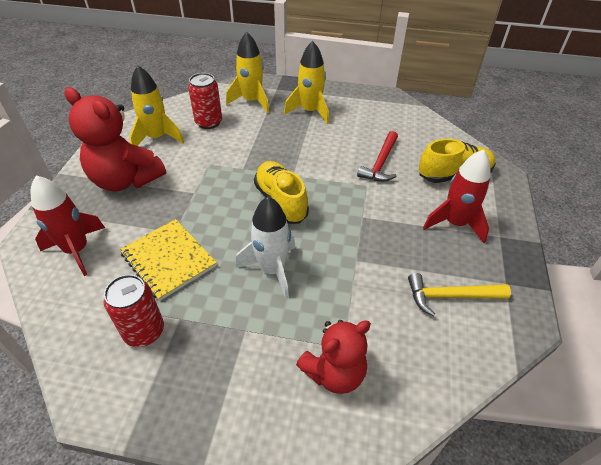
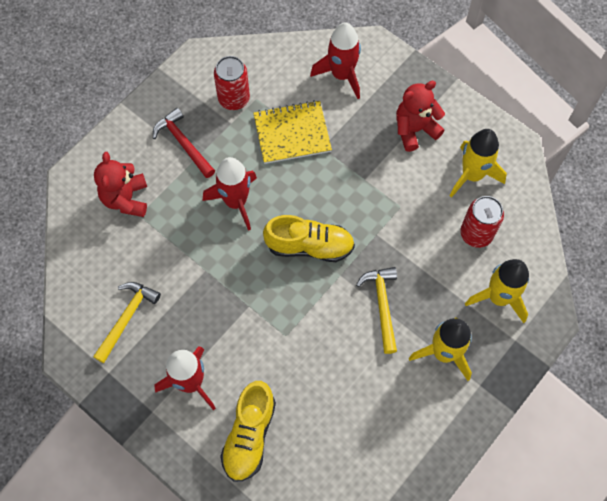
camera: 120 degrees right, 20 degrees up
(126, 180) = (415, 130): red teddy bear -> red teddy bear, size x0.66
(272, 269) = (236, 202): white rocket -> red rocket
(299, 147) = (382, 305): none -> yellow hammer
(381, 163) = (309, 372): red hammer -> red hammer (183, 143)

